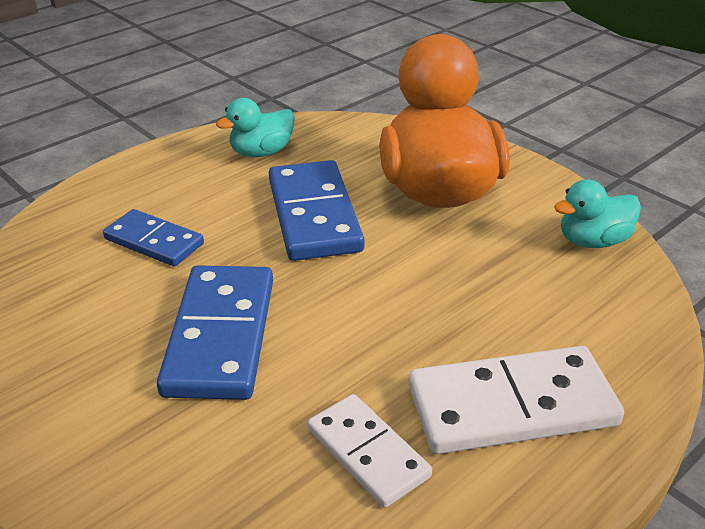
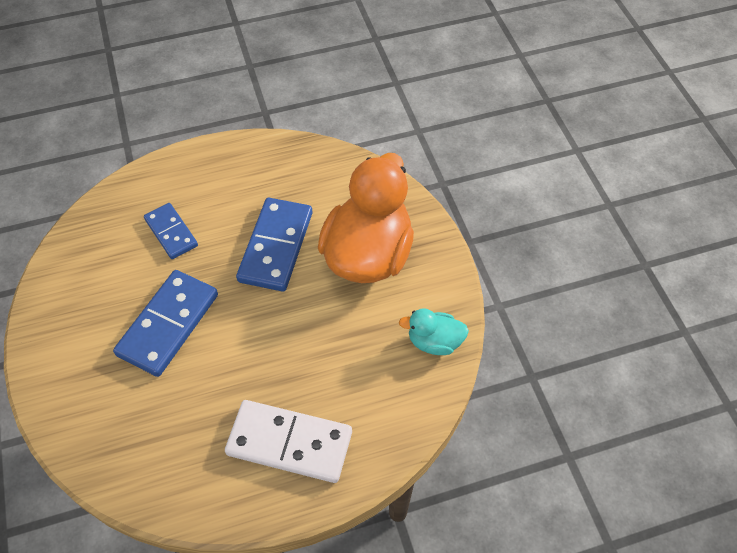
camera: 25 degrees right, 20 degrees up
(261, 152) = (278, 172): turquoise duck -> none
(368, 452) = (196, 438): white domino -> none

